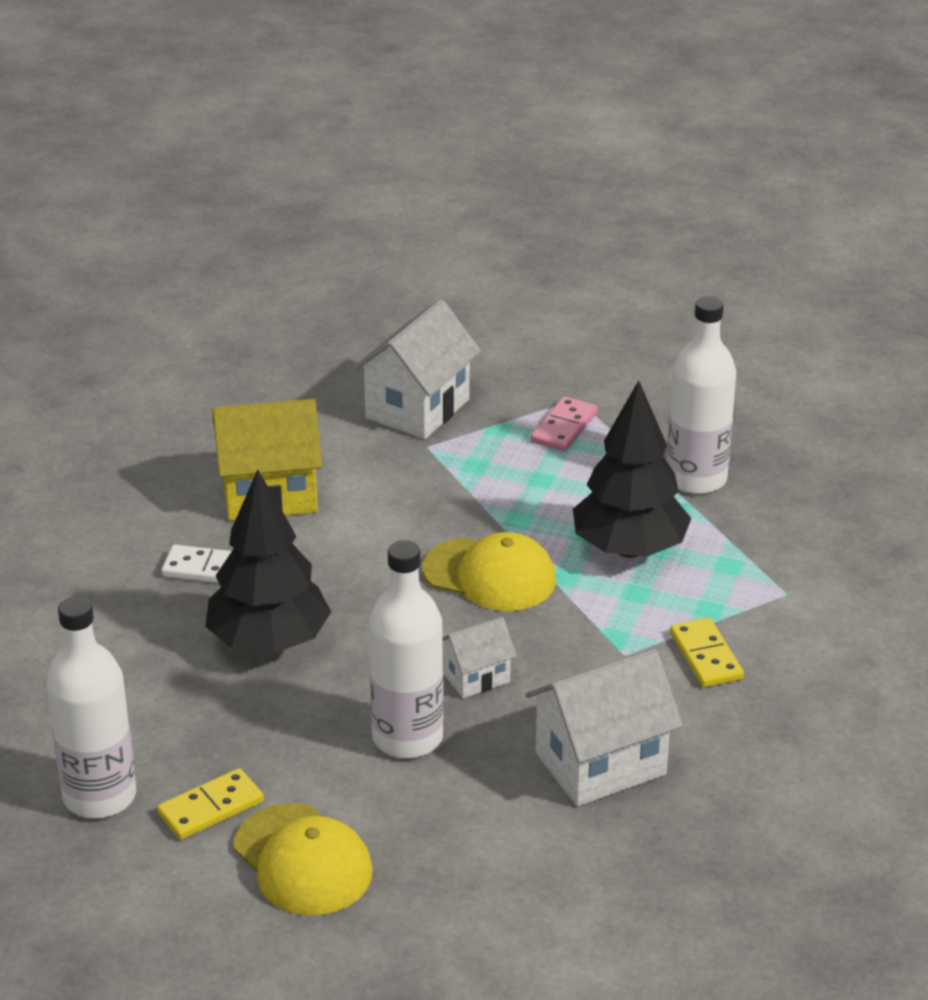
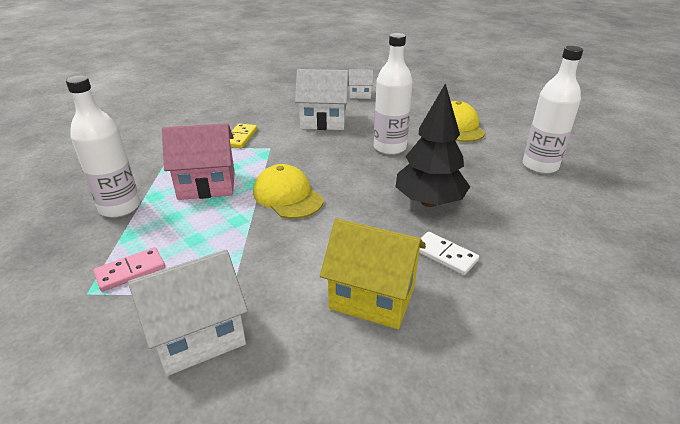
camera: 150 degrees left, 0 degrees up
(210, 808) = (489, 149): yellow domino -> none
(476, 677) = (341, 158): white house -> white house (360, 95)
(629, 549) = (207, 185): black tree -> pink house

